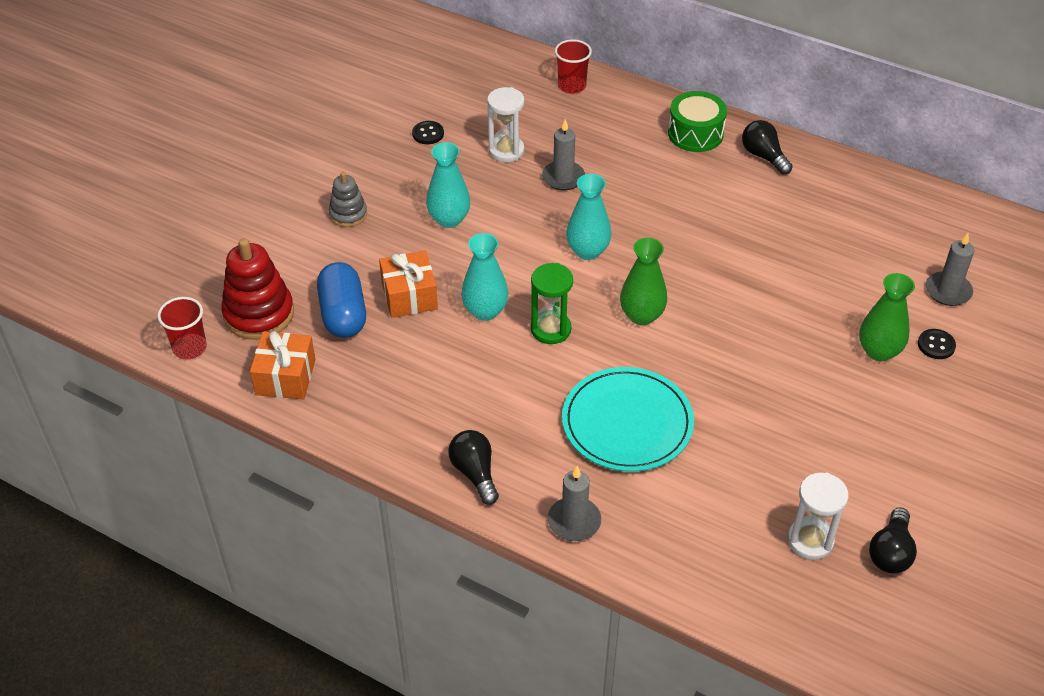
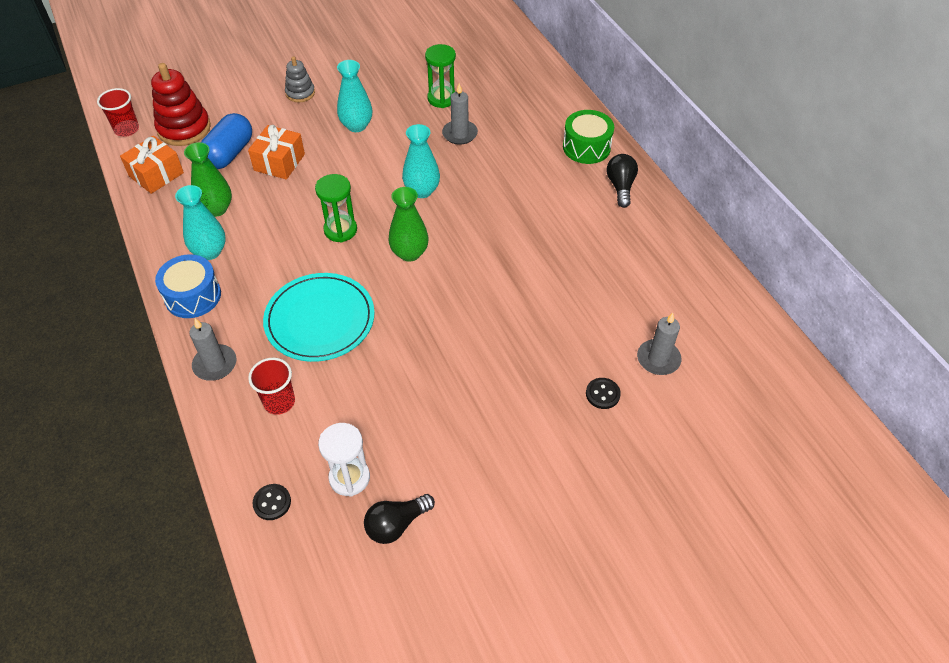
camera: 35 degrees right, 5 degrees up
(428, 134) = (404, 65): black button -> black button (272, 502)
(475, 473) = (193, 296): black light bulb -> blue drum
(485, 311) = (313, 196): turquoise vase -> turquoise vase (210, 251)
(506, 151) = (442, 98): white hourglass -> green hourglass
(572, 86) = (533, 75): red cup -> red cup (279, 402)
(879, 351) = (552, 373): green vase -> green vase (216, 209)

